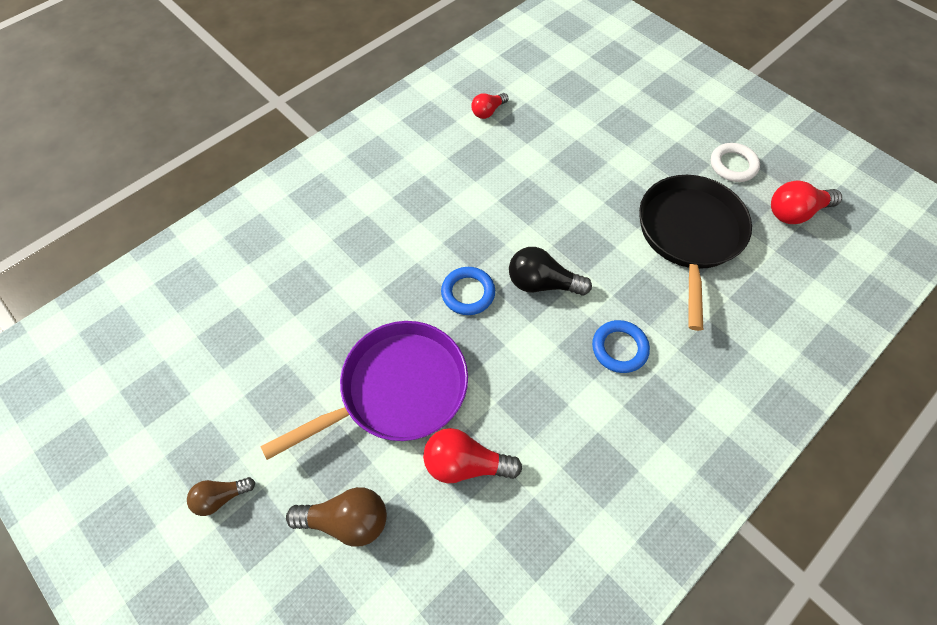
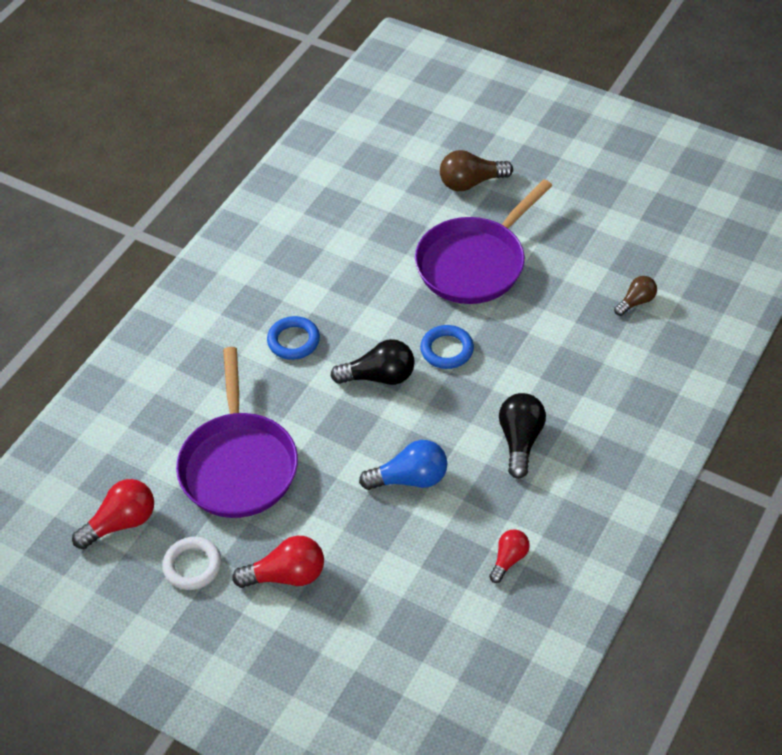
camera: 165 degrees right, 10 degrees down
(221, 497) = (568, 171): brown light bulb -> brown light bulb (636, 302)
(439, 191) = (520, 441): none -> black light bulb
(465, 463) = (399, 233): red light bulb -> red light bulb (286, 575)
(542, 185) = (410, 479): none -> blue light bulb
(689, 235) = (238, 465): black pan -> purple pan

